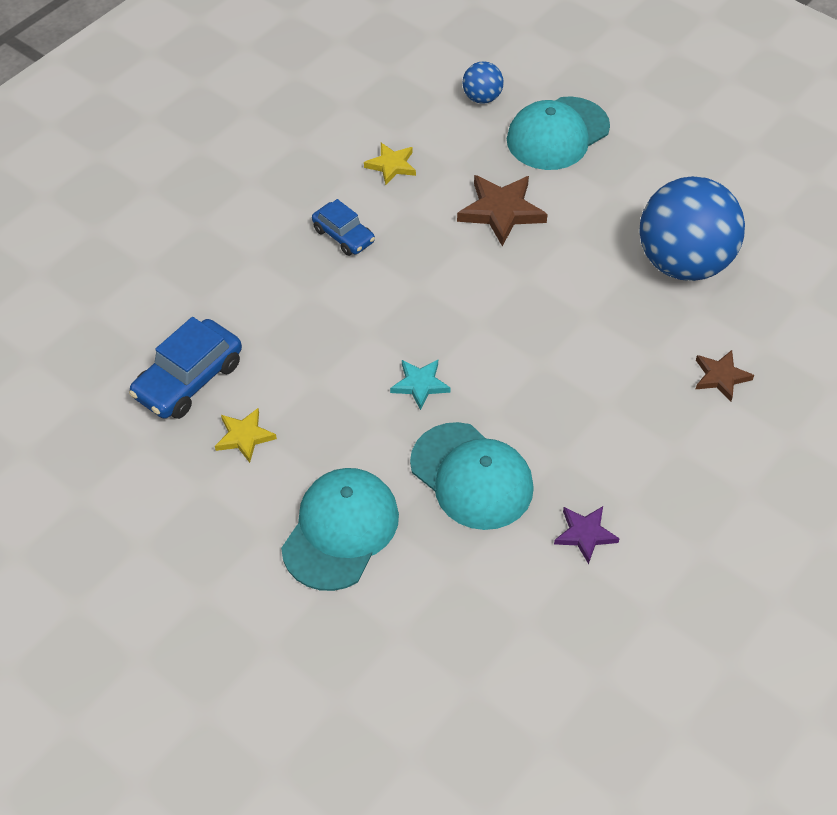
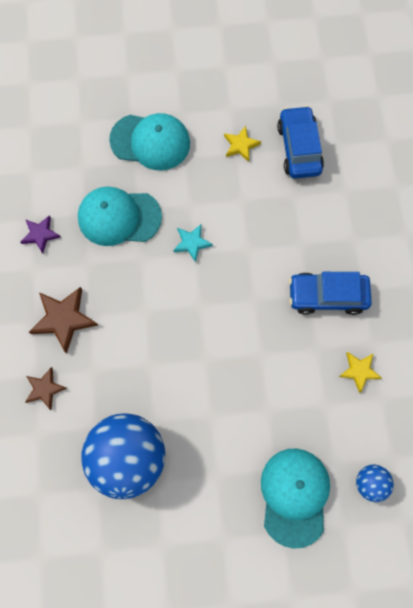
camera: 135 degrees right, 20 degrees up
(340, 530) = (150, 142): turquoise cap -> turquoise cap turned 60 degrees counterclockwise
(343, 235) = (327, 296): blue car -> blue car, size x1.60
(501, 211) = (264, 396): brown star -> brown star (64, 319)

